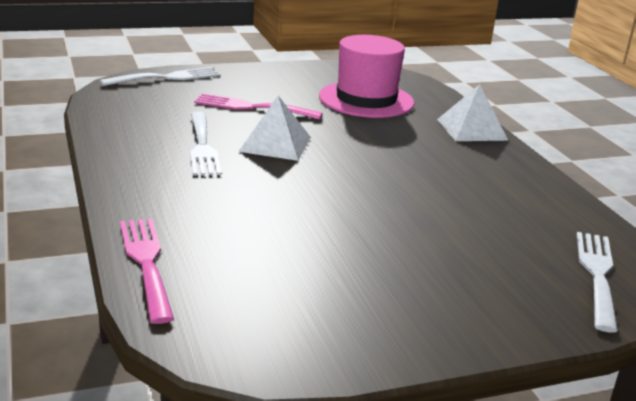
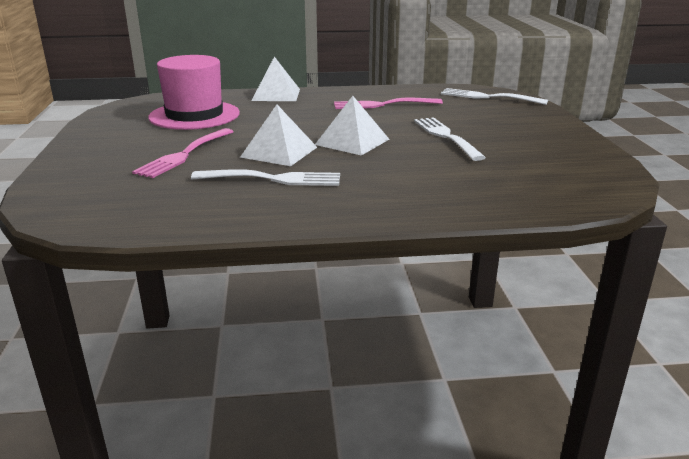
camera: 75 degrees left, 0 degrees up
(146, 263) = (505, 207): pink fork -> pink fork (382, 104)
(166, 78) = (58, 188): white fork -> white fork (446, 136)
(324, 177) = (352, 141): none -> white pyramid

